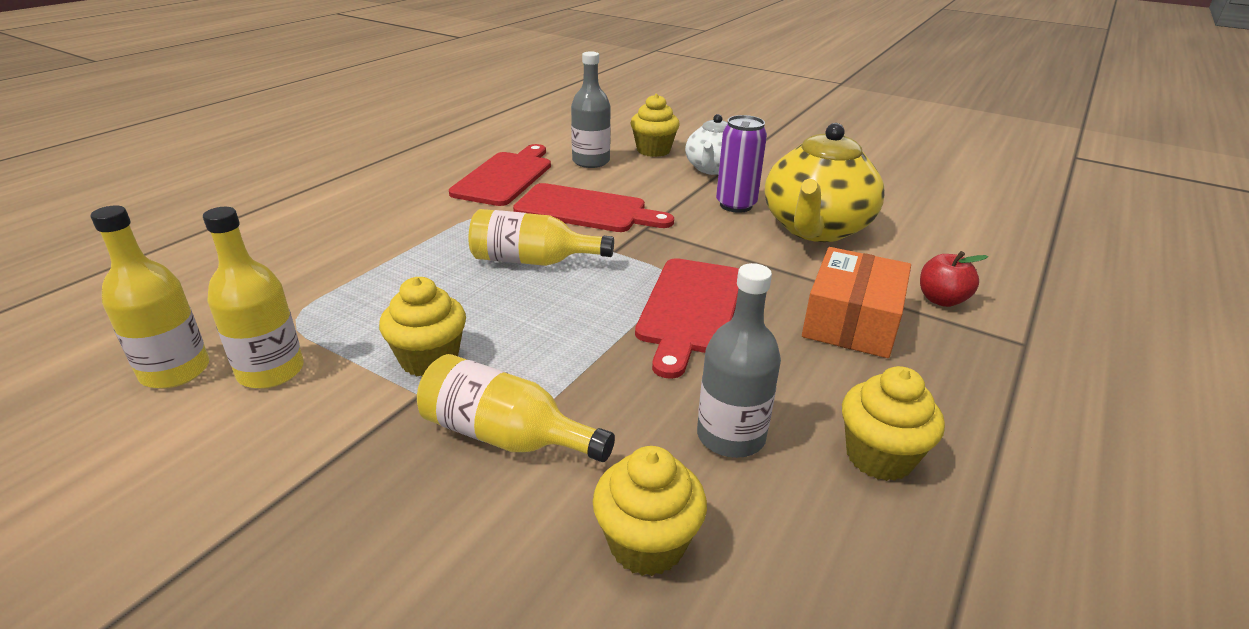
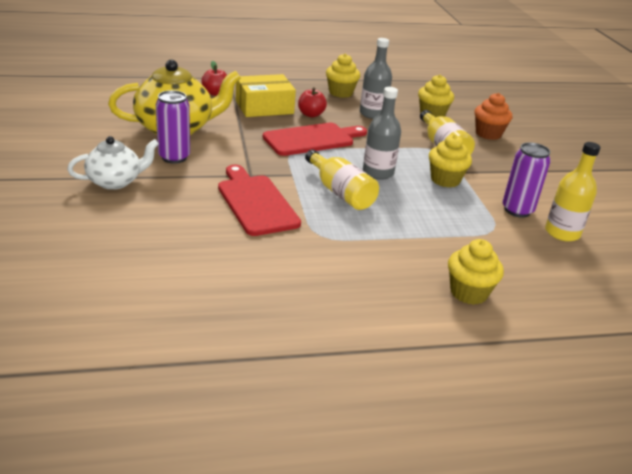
camera: 135 degrees left, 0 degrees up
(271, 371) = (517, 210): yellow bottle -> purple can
(457, 575) = (488, 134): none -> orange cupcake
(505, 177) = (252, 261): red cutting board -> none
(591, 161) = (167, 236): grey bottle -> grey bottle (378, 172)
(653, 150) = (102, 218): yellow cupcake -> yellow cupcake (468, 292)
(785, 354) = (311, 114): none -> red apple
(851, 321) = (264, 107): orange box -> yellow box

